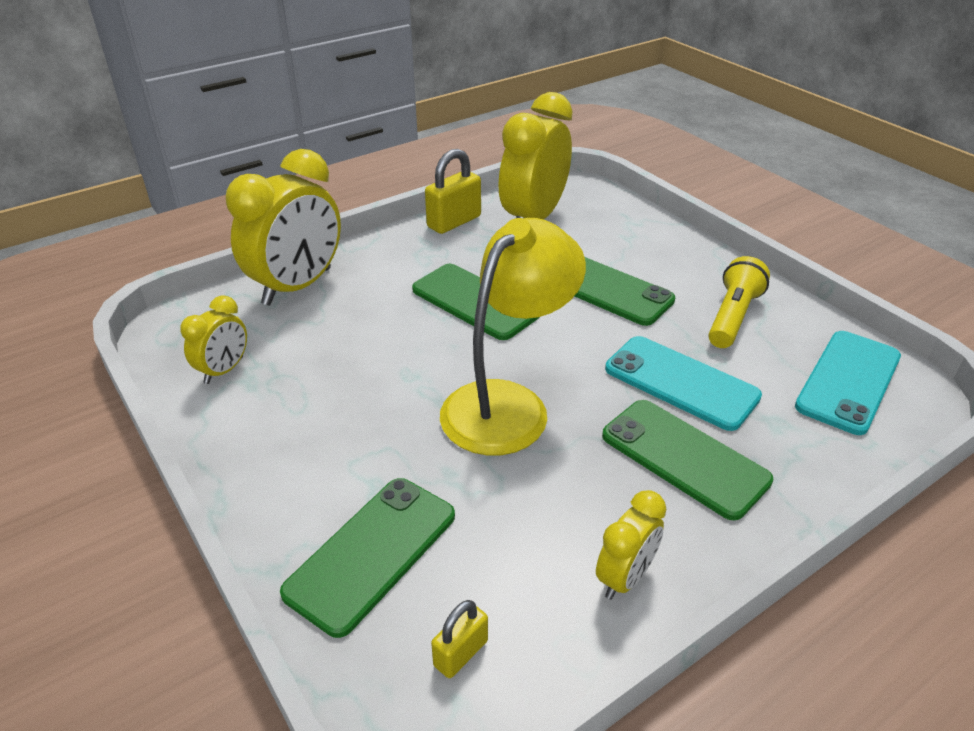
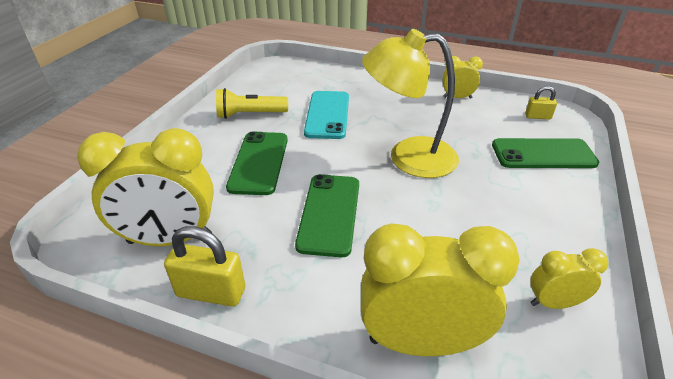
camera: 125 degrees left, 0 degrees up
(684, 458) = (379, 102): green phone -> none
(848, 381) = (278, 78): turquoise phone -> none

